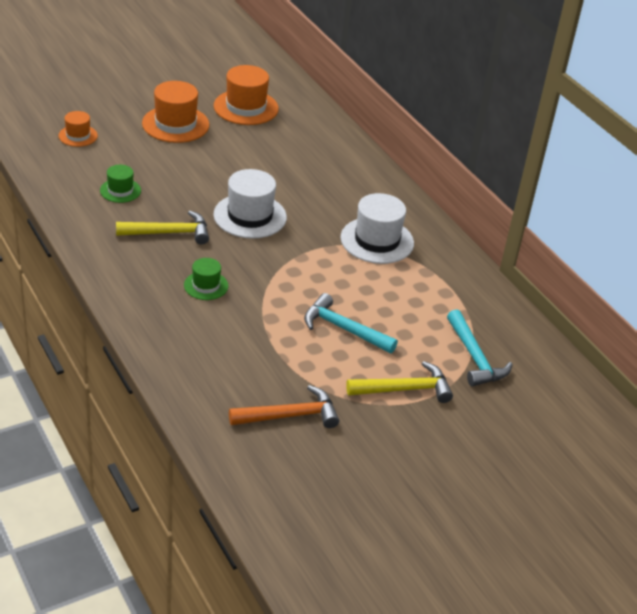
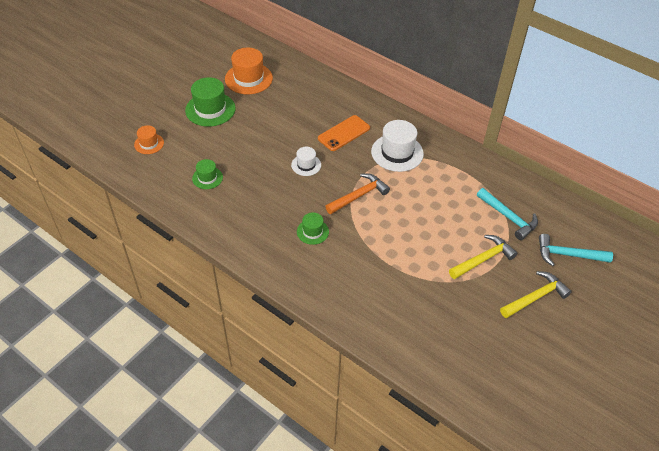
camera: 20 degrees left, 10 degrees up
(169, 233) = (262, 199): yellow hammer -> yellow hammer (535, 297)
(175, 124) = (210, 109): orange hat -> green hat
(250, 216) = (306, 165): white hat -> white hat, size x0.56
(290, 416) = (428, 310): orange hammer -> orange hammer (359, 196)
(323, 199) = (344, 133): none -> orange phone
(344, 329) = (419, 229): turquoise hammer -> turquoise hammer (568, 255)

